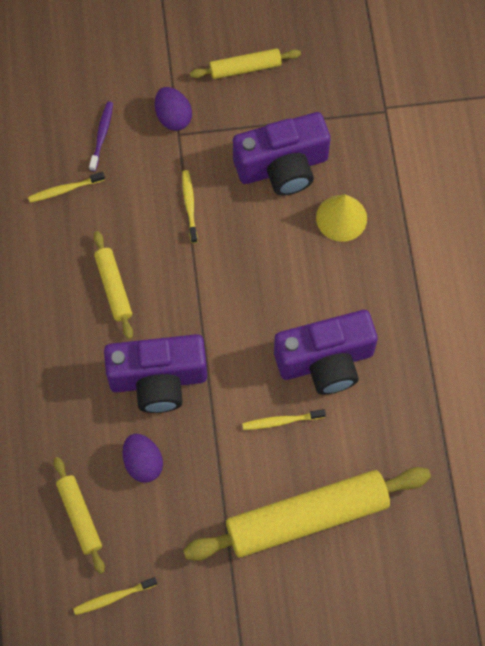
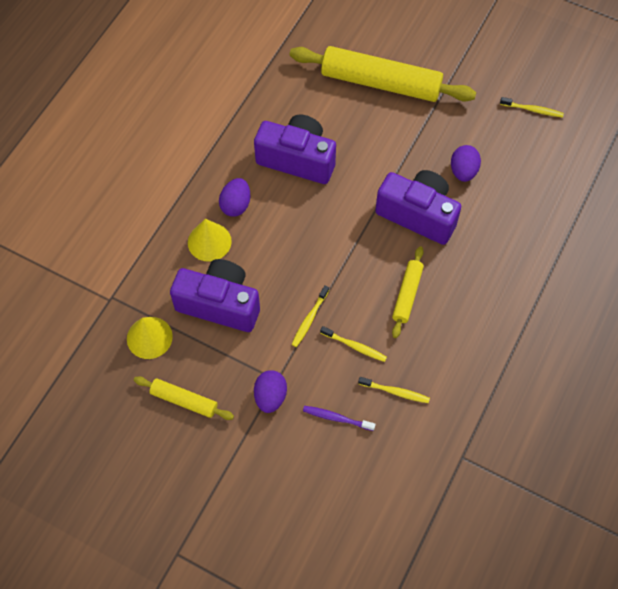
camera: 145 degrees left, 5 degrees down
(80, 516) = (526, 165): yellow rolling pin -> none
(102, 135) = (337, 418): purple toothbrush -> purple toothbrush turned 60 degrees clockwise
(281, 421) = (354, 142): yellow toothbrush -> yellow toothbrush (354, 346)
(320, 99) = (149, 337): none -> yellow cone
(347, 271) = (236, 205): none -> purple egg

